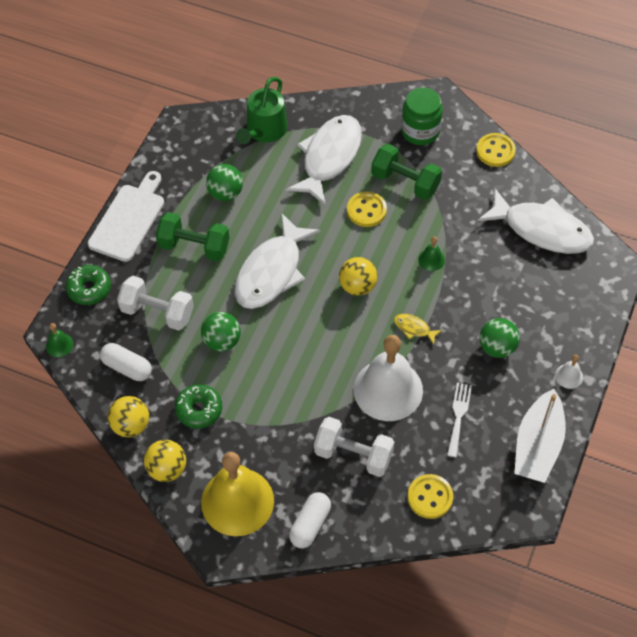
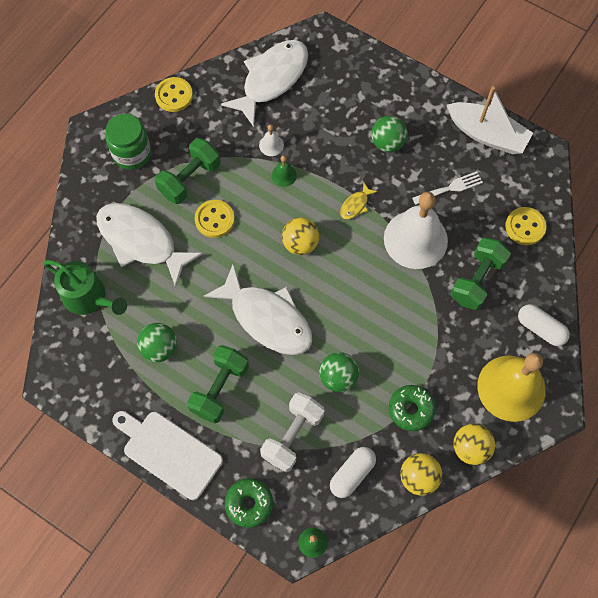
camera: 80 degrees left, 10 degrees up
(353, 455) = (477, 280): white dumbbell -> green dumbbell
(458, 416) = (450, 188): white fork -> white fork turned 135 degrees clockwise
(569, 376) = (425, 96): white bell -> white bell (271, 145)

